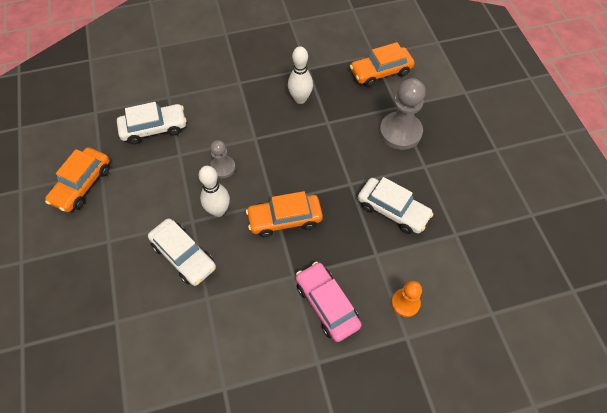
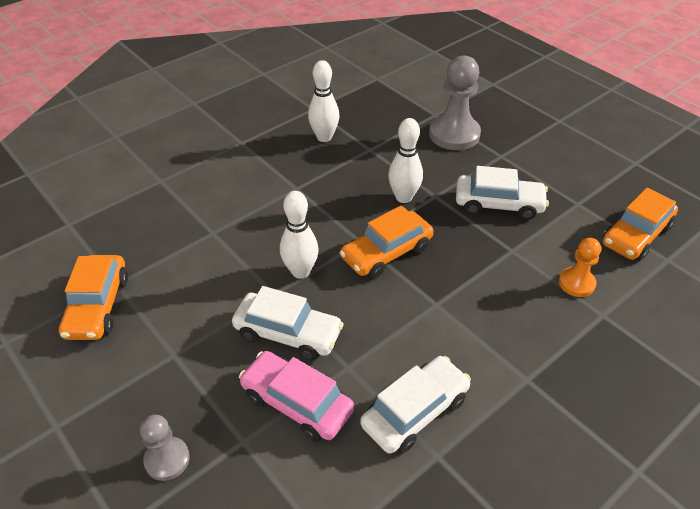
camera: 25 degrees left, 15 degrees down
(154, 128) = (161, 216): white car -> white car (415, 411)
(223, 167) = (277, 228): grey pawn -> grey pawn (167, 459)
(325, 176) = (403, 197): none -> white bowling pin
(327, 304) = (494, 317): pink car -> pink car (297, 403)
(381, 72) = (395, 90): orange car -> orange car (636, 235)

